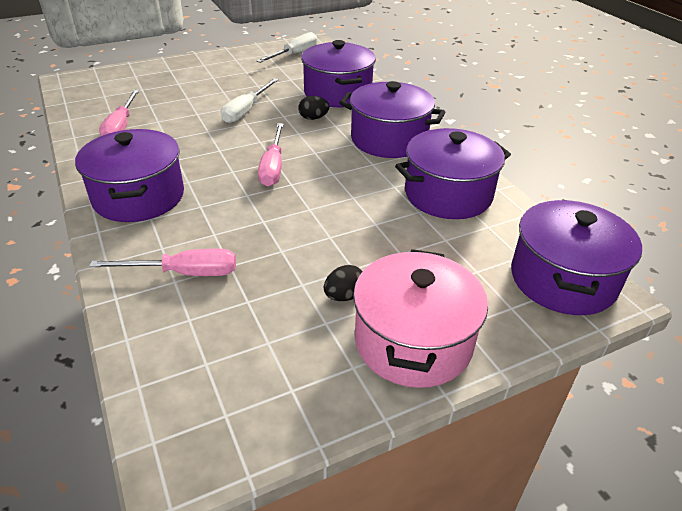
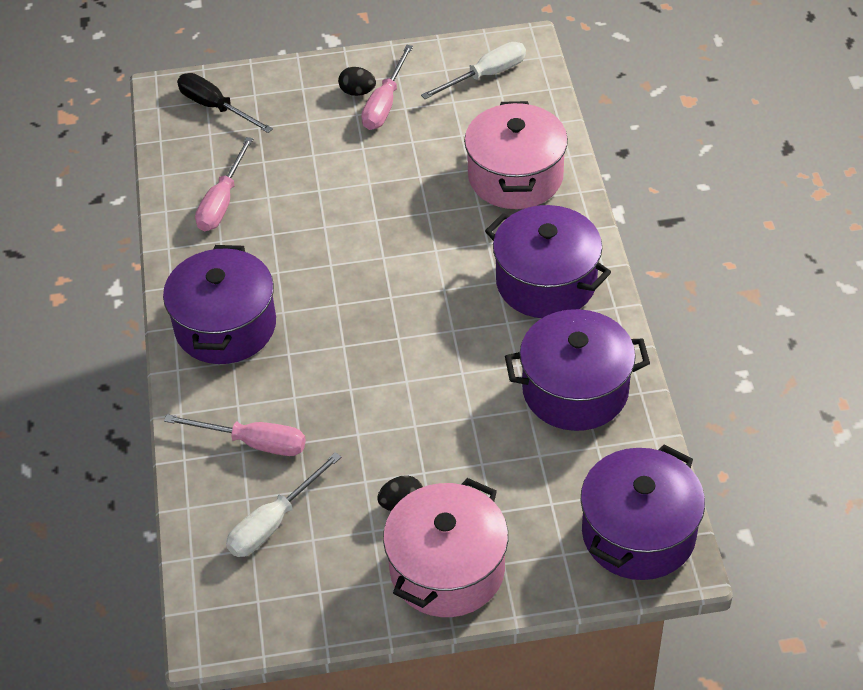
camera: 20 degrees right, 10 degrees up
(106, 83) = (215, 107): none -> black screwdriver
(246, 111) = (382, 194): white screwdriver -> white screwdriver (273, 522)
(273, 167) = (385, 306): pink screwdriver -> pink screwdriver (385, 104)
(313, 118) = (464, 224): black egg -> black egg (357, 92)
(338, 93) = (515, 177): purple pot -> pink pot

